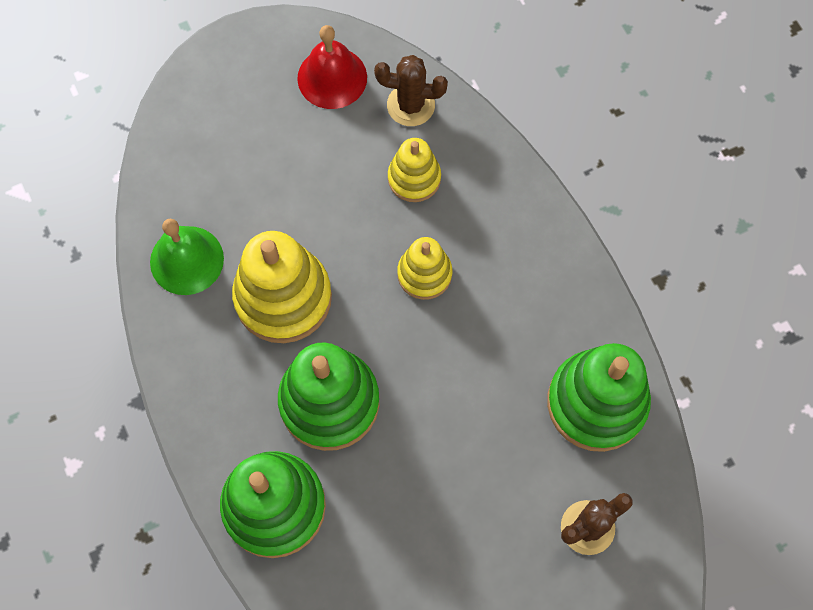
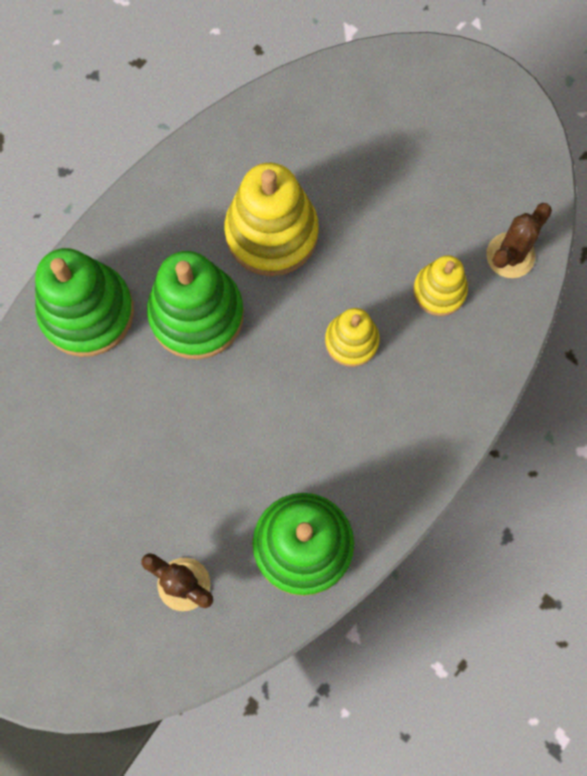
camera: 65 degrees right, 5 degrees up
(187, 260) = (267, 140): green bell -> none
(332, 77) = (501, 176): red bell -> none
(410, 105) = (510, 255): brown cactus -> brown cactus turned 60 degrees clockwise

